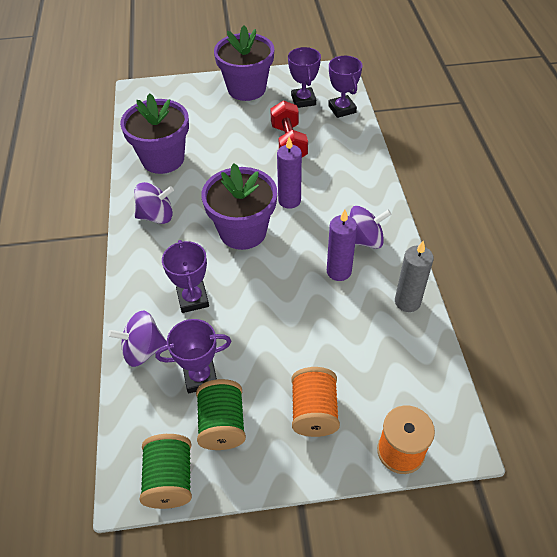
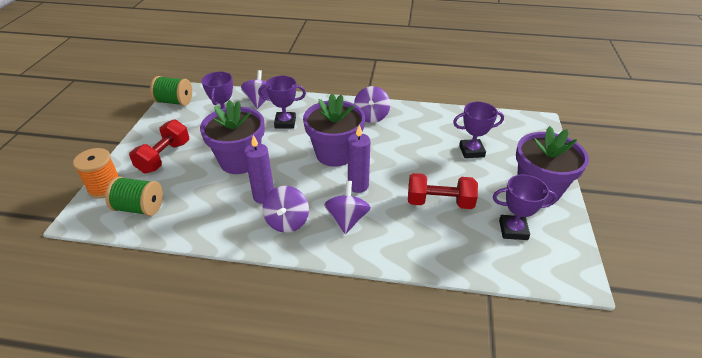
camera: 105 degrees right, 10 degrees down
(163, 159) = (437, 126): purple flower pot -> purple flower pot (240, 161)
(222, 424) = (189, 122): green spool -> green spool (140, 208)
(314, 411) = (164, 157): orange spool -> red dumbbell
(340, 198) = (347, 219): none -> purple spinning top
(342, 109) = (491, 260): purple trophy -> purple trophy (471, 151)
(407, 302) = (207, 229): grey candle -> none

